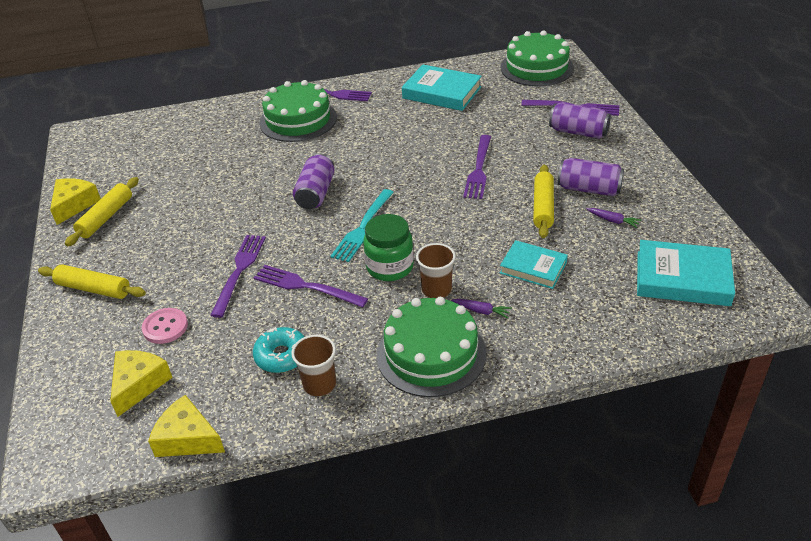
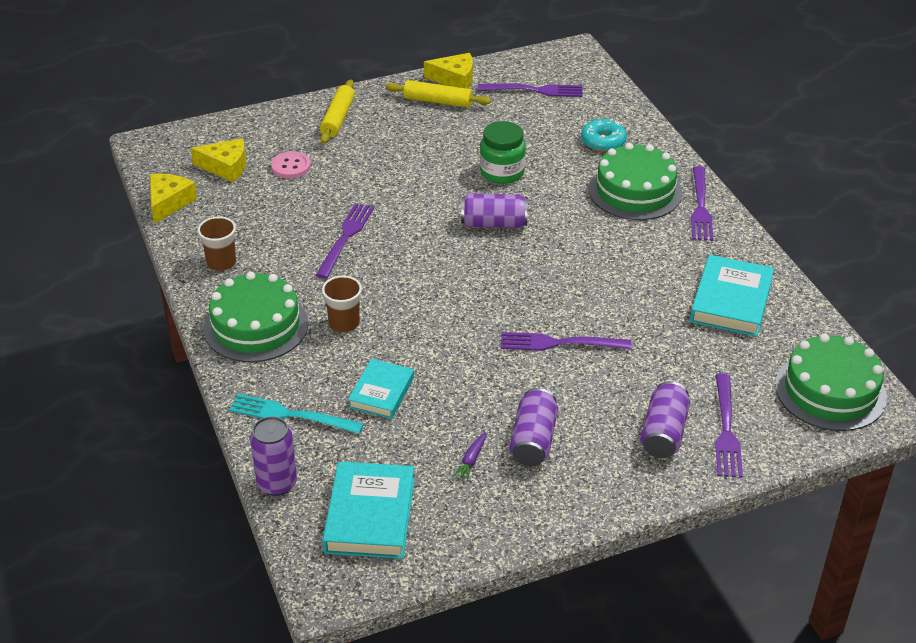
camera: 80 degrees right, 0 degrees up
(239, 270) = (366, 194): purple fork -> purple fork (535, 90)
(282, 356) = (255, 236): turquoise donut -> turquoise donut (603, 141)
(362, 228) = (437, 263): turquoise fork -> turquoise fork (289, 415)
(390, 267) = (376, 288): green jar -> green jar (502, 172)
(481, 311) = (313, 356): purple carrot -> none
(543, 207) = (491, 399): yellow rolling pin -> none
(653, 336) = (277, 483): none -> purple can

